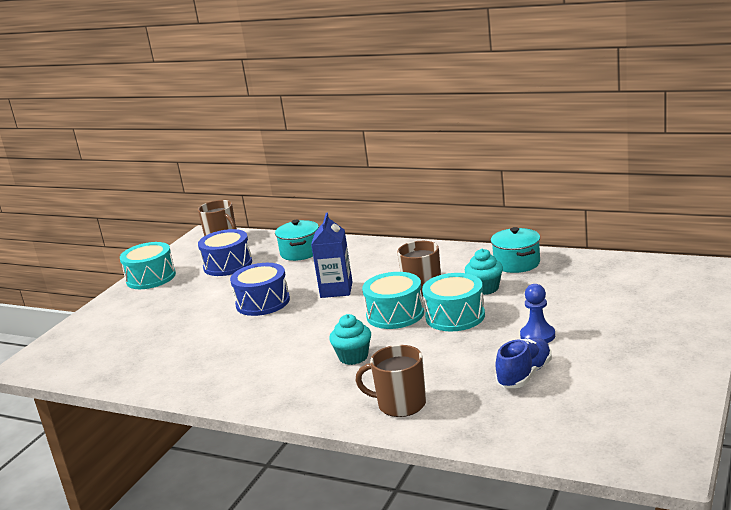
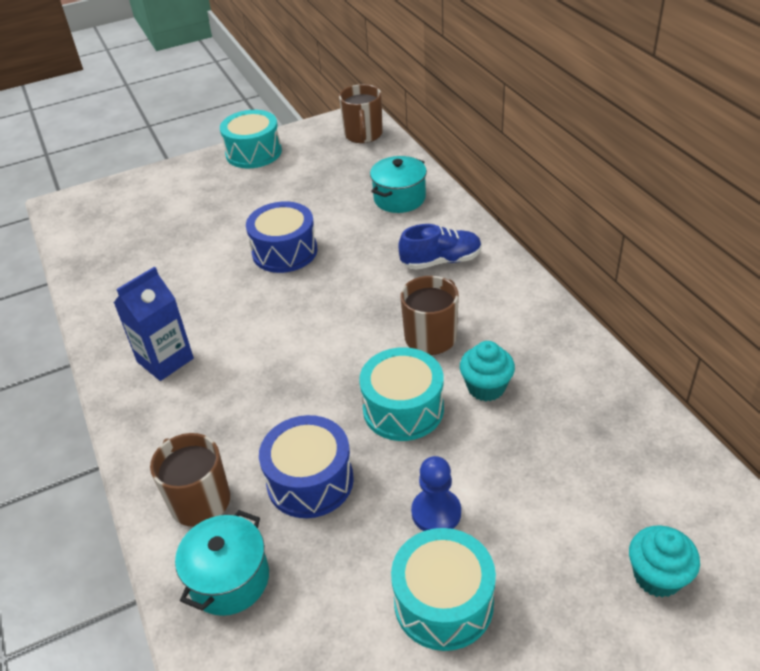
camera: 40 degrees right, 20 degrees up
(228, 265) = (324, 175): blue drum -> blue drum (310, 481)
(336, 290) = (359, 279): blue carton -> blue carton (165, 360)
(353, 357) = (251, 394): turquoise cupcake -> turquoise cupcake (657, 576)
(395, 314) = (359, 359): turquoise drum -> turquoise drum (443, 602)
(517, 263) = (570, 371): turquoise pot -> turquoise pot (229, 579)
(524, 375) = (345, 564): blue shoe -> blue shoe (441, 261)

